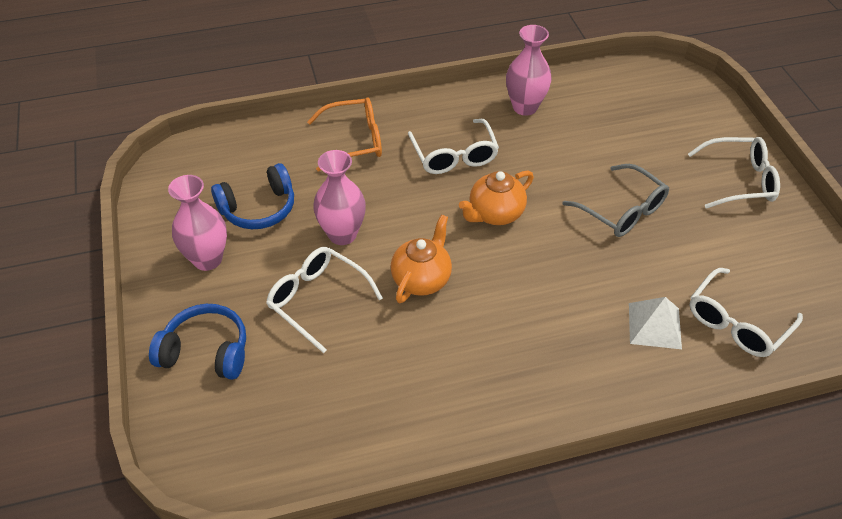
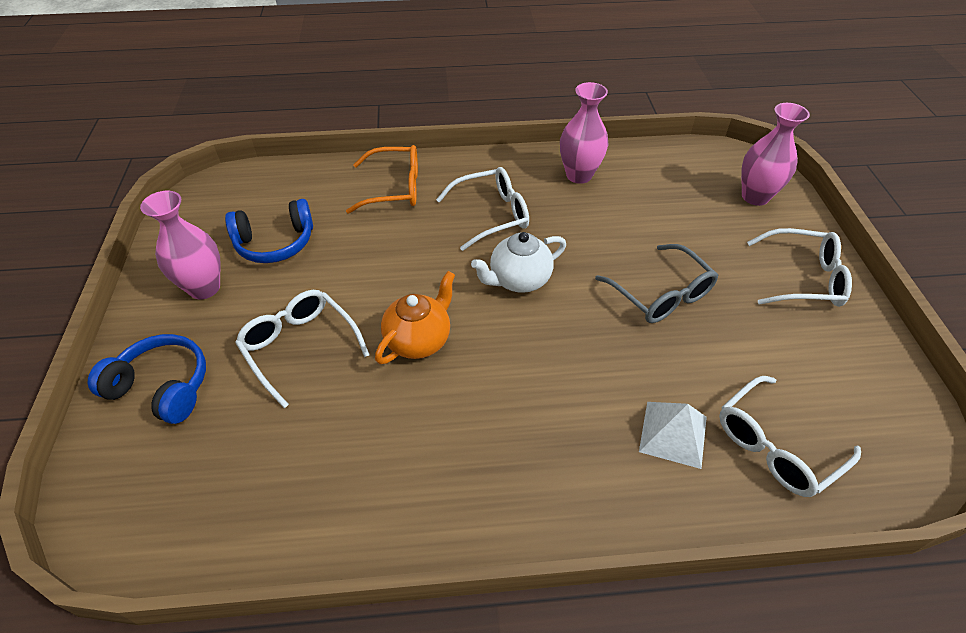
camera: 10 degrees right, 0 degrees up
(342, 234) = (350, 280): pink vase -> pink vase (755, 197)
(454, 156) = (492, 215): white glasses -> white glasses turned 105 degrees counterclockwise
(495, 214) = (519, 280): orange teapot -> white teapot

